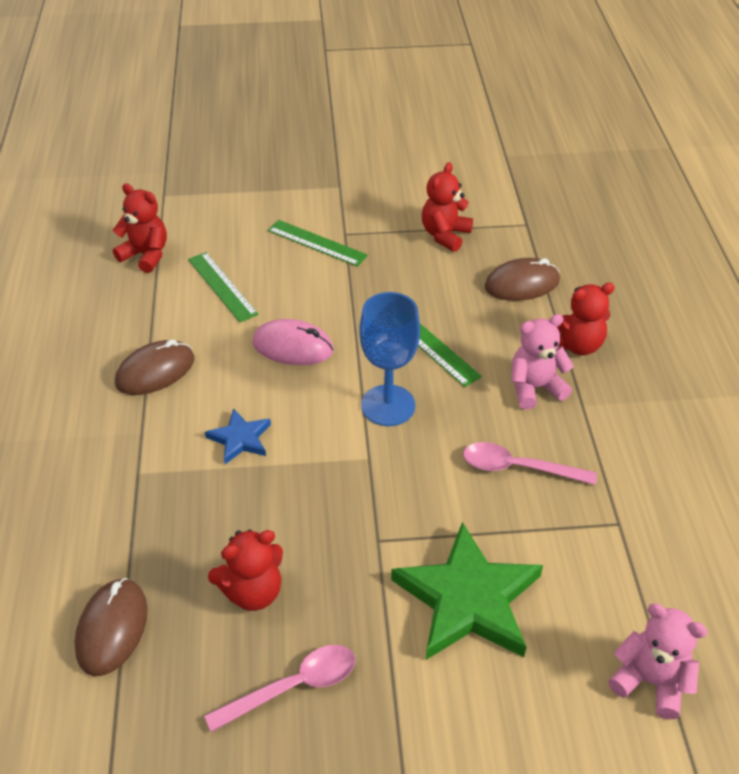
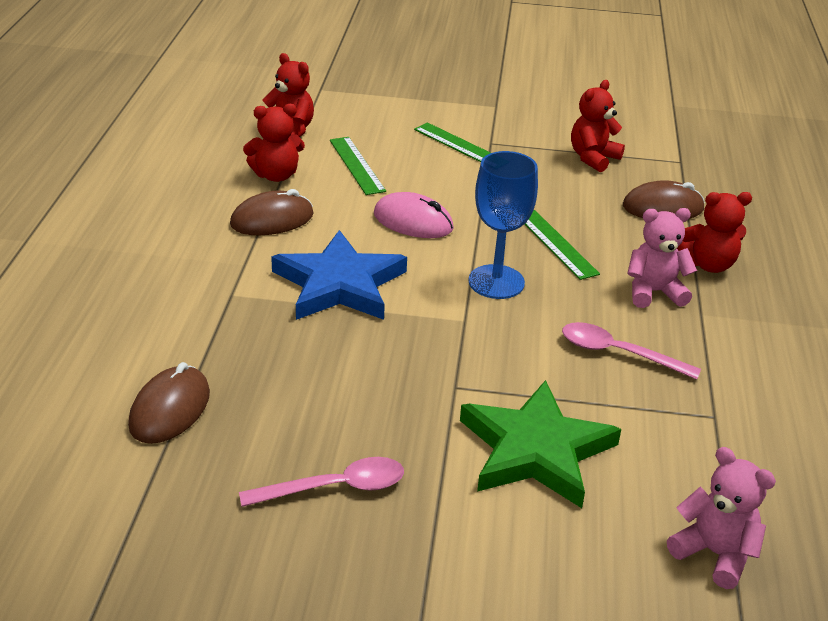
camera: 10 degrees right, 10 degrees down
(240, 439) = (339, 284): blue star -> blue star, size x2.01
(253, 591) = (316, 405): red teddy bear -> red teddy bear (276, 175)

